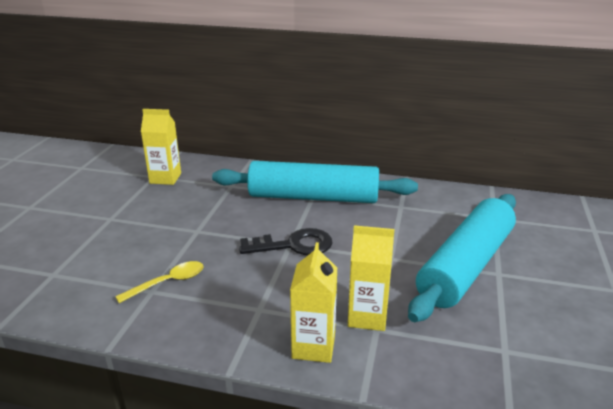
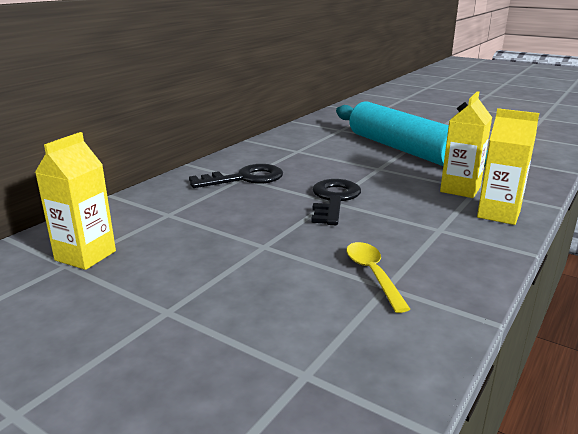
camera: 70 degrees left, 5 degrees down
(313, 197) = (245, 178): turquoise rolling pin -> black key

